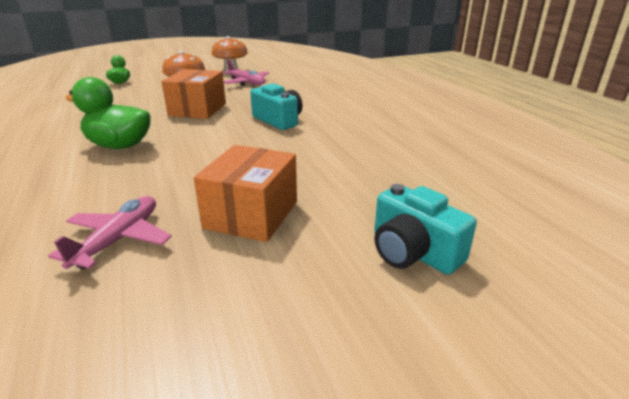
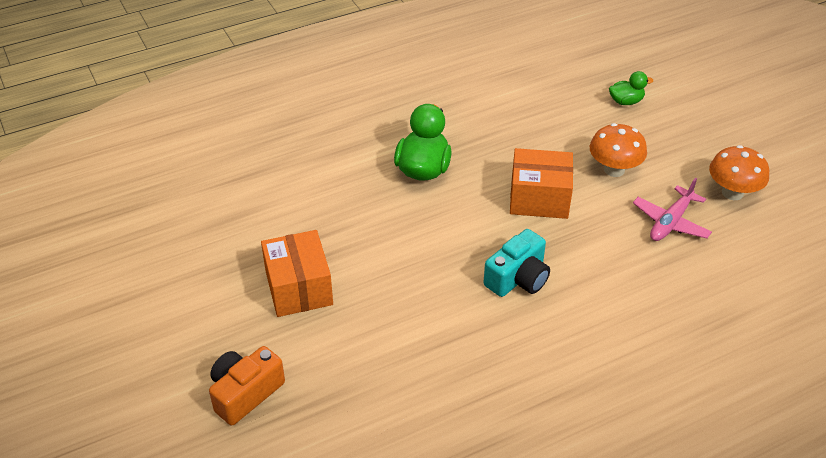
camera: 85 degrees right, 15 degrees up
(119, 239) = (265, 222): pink plane -> none
(251, 214) = (299, 288): orange box -> orange box turned 60 degrees clockwise
(413, 252) = (245, 393): turquoise camera -> orange camera

